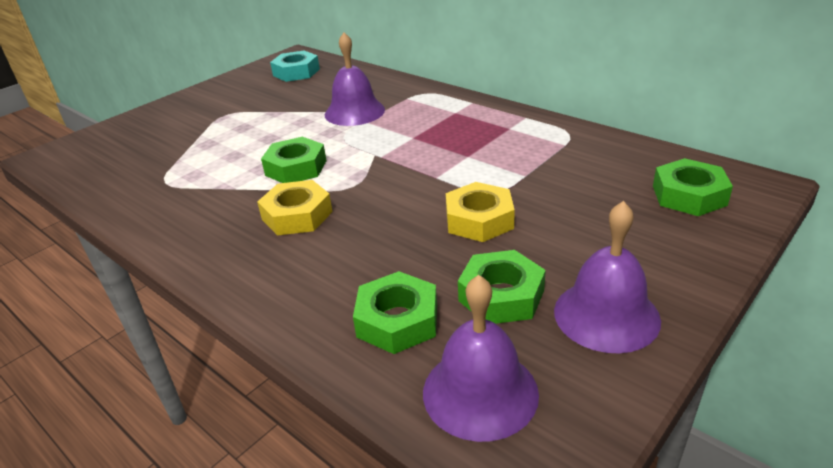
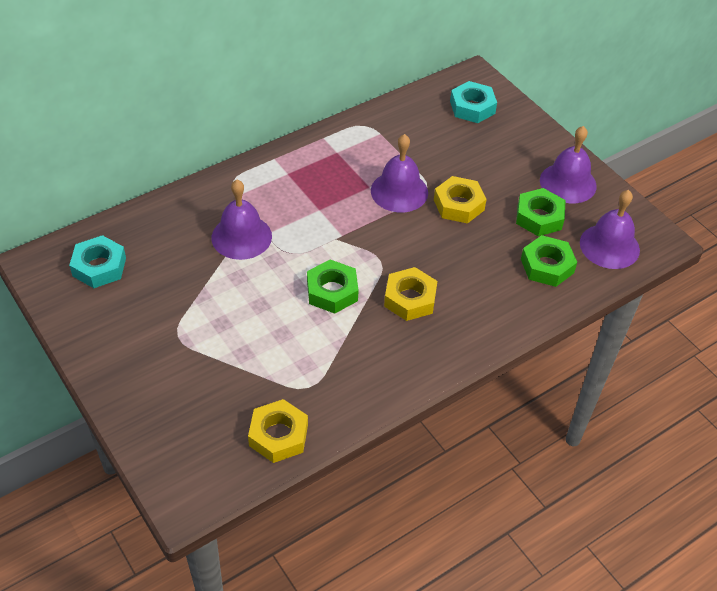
camera: 80 degrees left, 15 degrees up
(105, 180) = (278, 435): none -> yellow nut
(474, 175) = (399, 191): none -> purple bell
(689, 195) = (472, 107): green nut -> turquoise nut

